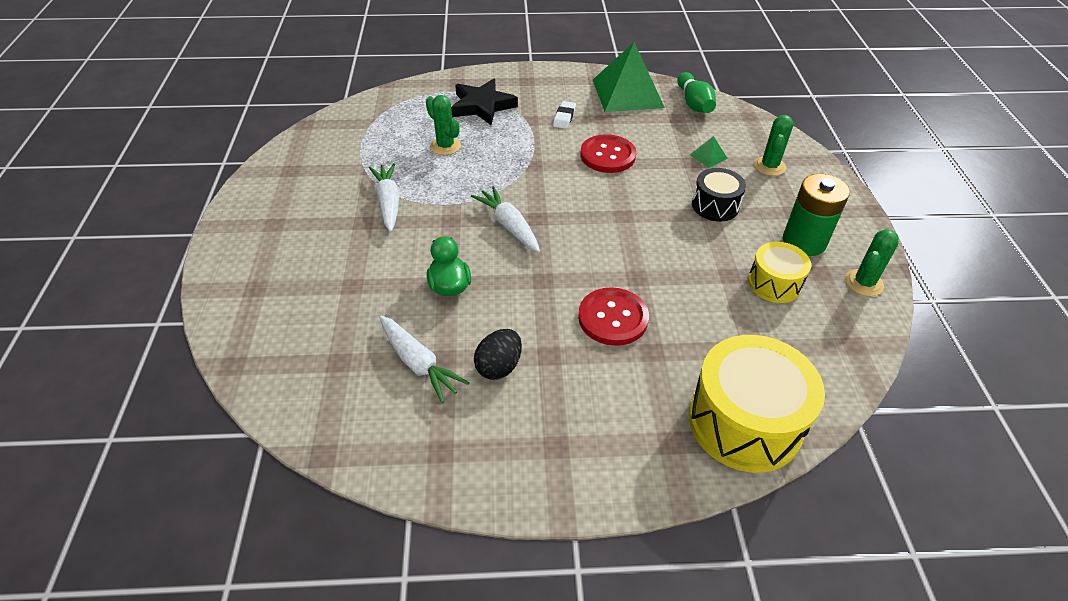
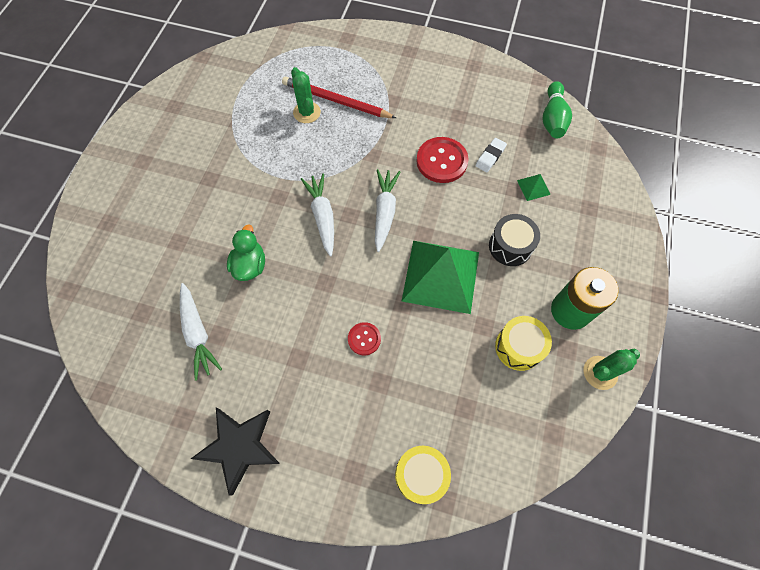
camera: 20 degrees right, 20 degrees up
(388, 203) = (236, 163): white carrot -> white carrot (384, 212)
(472, 131) = (336, 101): none -> red pencil
(482, 106) = (357, 73): black star -> black star (239, 447)
(499, 366) = (255, 356): black egg -> none
(564, 117) = (423, 105): white eraser -> white eraser (490, 157)
(613, 318) = (364, 339): red button -> red button, size x0.56
(627, 93) = (495, 89): green pyramid -> green pyramid (441, 276)
(744, 422) = (420, 475): yellow drum -> yellow drum, size x0.56
(769, 166) = (585, 215): green cactus -> none

